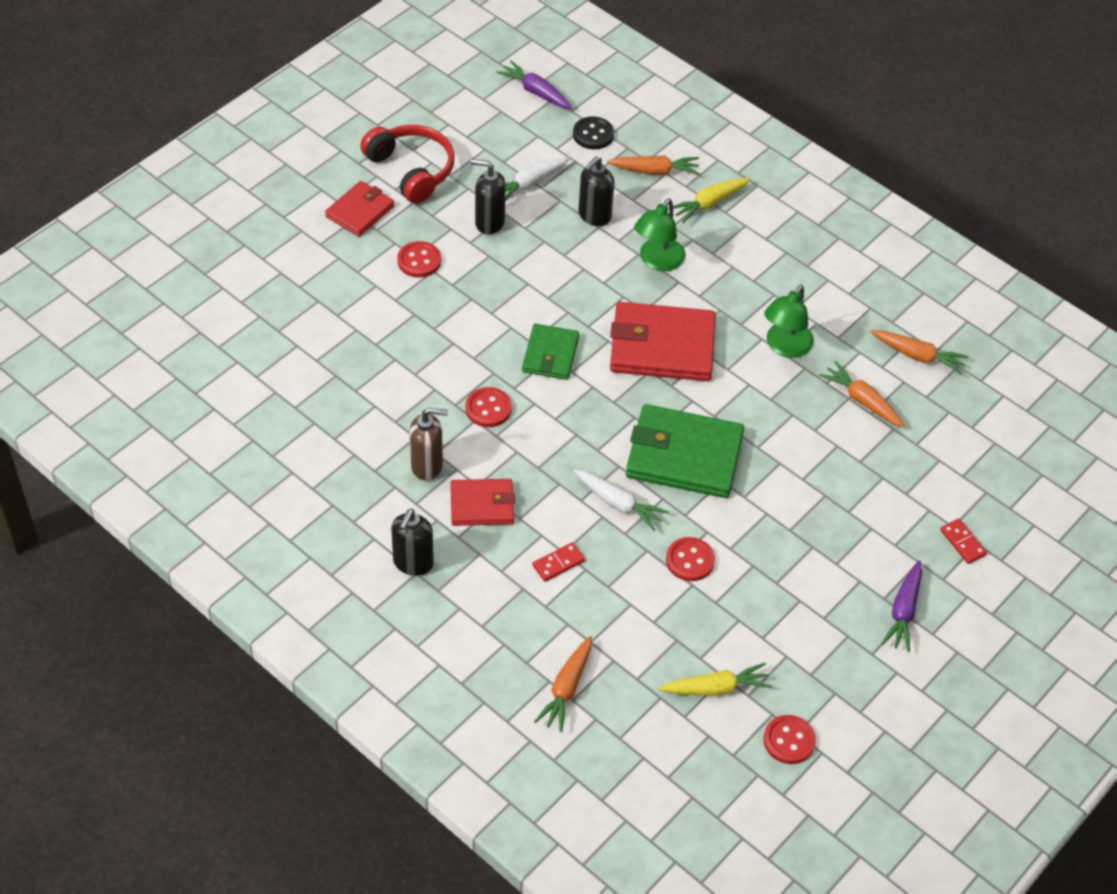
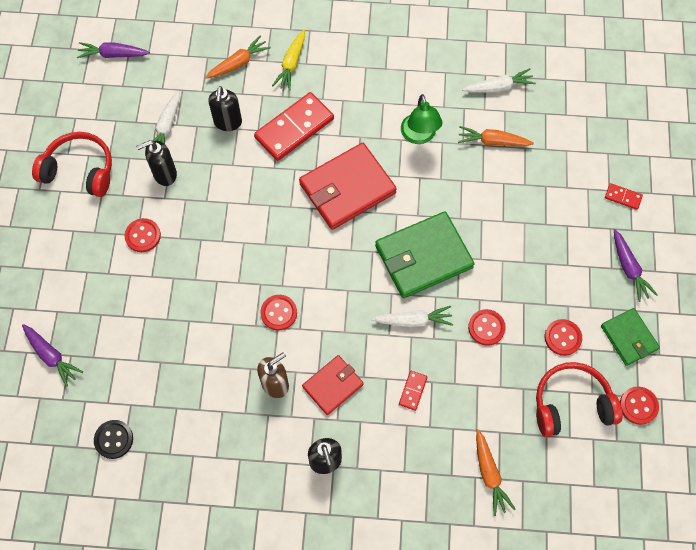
camera: 35 degrees left, 15 degrees up
(242, 305) = (51, 356): none -> purple carrot
(360, 211) = (71, 226): red wallet -> none
(550, 354) = (284, 244): green wallet -> green wallet (629, 337)
(593, 134) = (177, 62): black button -> black button (114, 439)
(657, 261) = (294, 128): green lamp -> red domino
(715, 688) = (571, 404): yellow carrot -> red headphones
(765, 624) = (562, 338): none -> red button
(917, 356) = (498, 87): orange carrot -> white carrot

